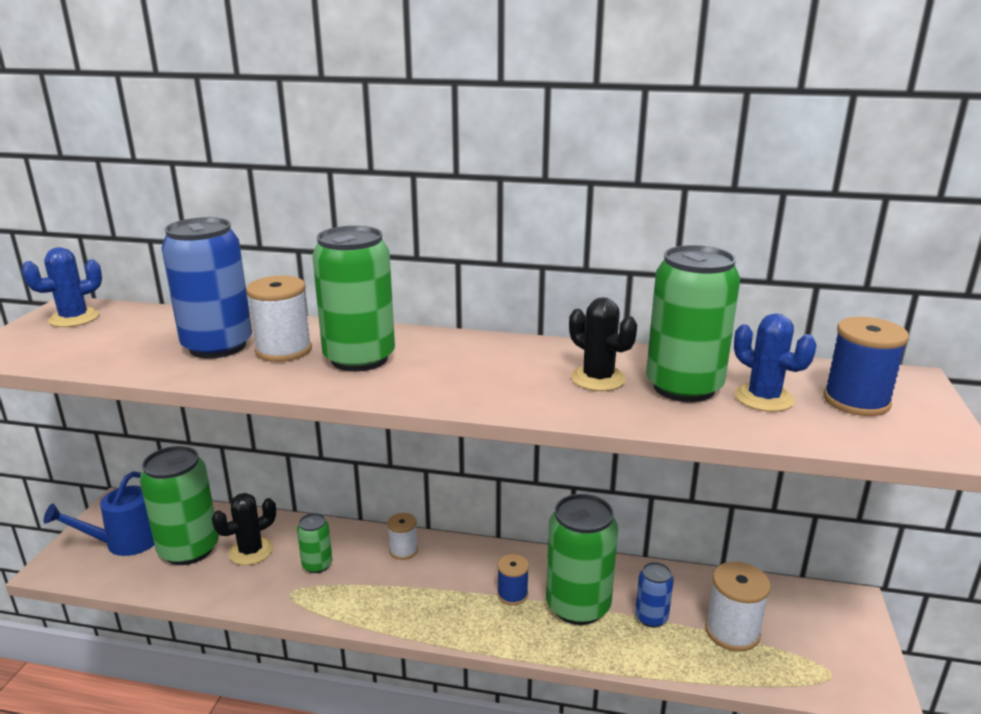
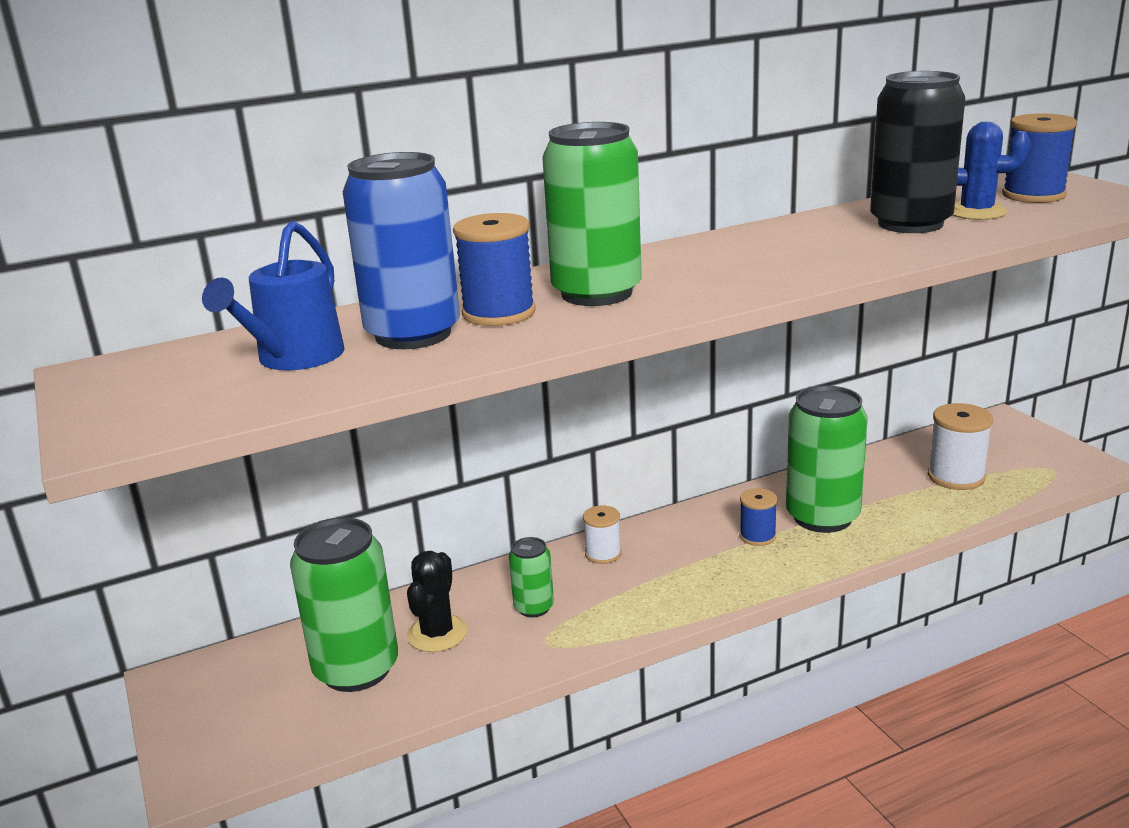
camera: 35 degrees left, 0 degrees up
(74, 318) = (135, 376): blue cactus -> none
(125, 542) = (256, 705): blue watering can -> blue watering can (294, 358)
(283, 350) = (499, 313): white spool -> blue spool
(598, 379) = (837, 239): black cactus -> none
(651, 617) = (888, 497): blue can -> none
(683, 387) = (910, 224): green can -> black can

